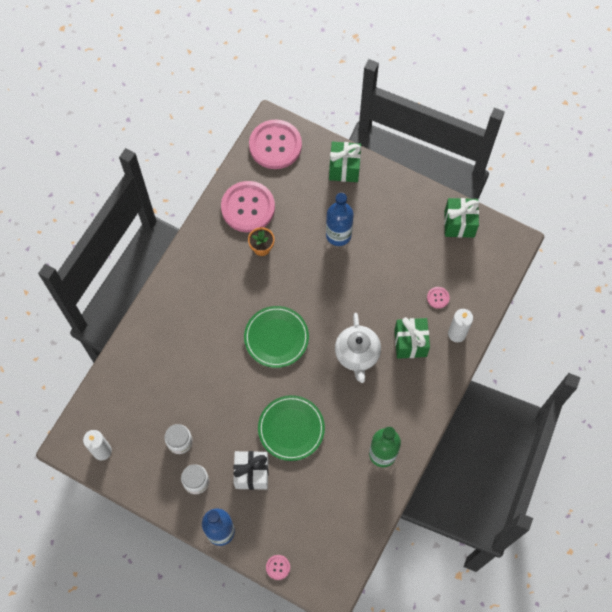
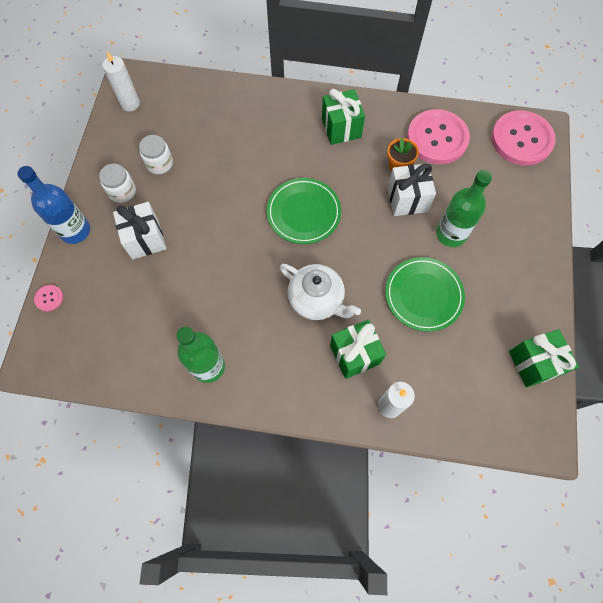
camera: 70 degrees right, 0 degrees up
(291, 428) = (206, 260): green plate -> green plate (423, 295)
(295, 254) = (407, 199): none -> white gift
(338, 235) = (451, 234): blue bottle -> green bottle
(344, 168) = (533, 214): green gift -> green gift (341, 128)
(357, 354) = (317, 300): white teapot -> white teapot turned 120 degrees counterclockwise
(438, 298) = (425, 368): pink button -> none

